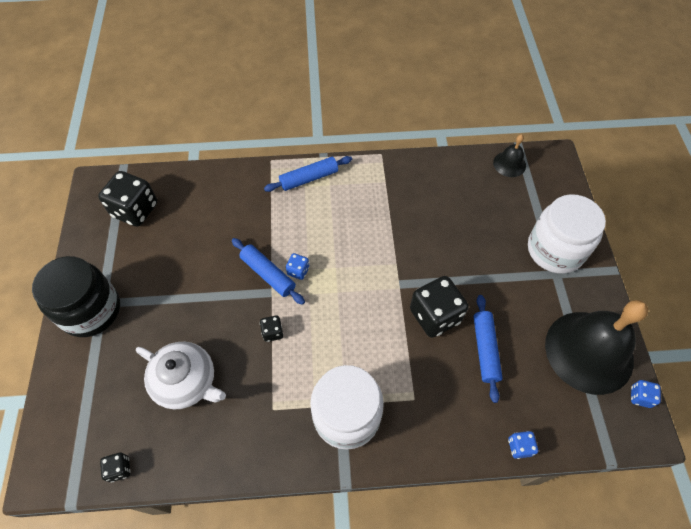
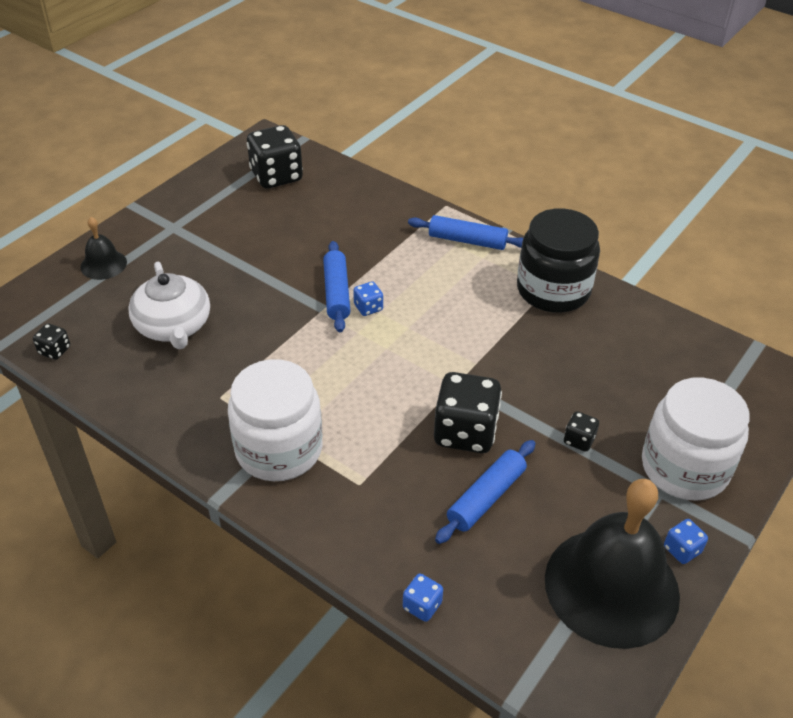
camera: 40 degrees right, 15 degrees down
(91, 310) = (159, 227): black jar -> black jar (553, 290)
(272, 332) = (288, 339): black dice -> black dice (579, 440)
(509, 164) = (722, 355): black bell -> black bell (103, 264)
(640, 397) = (627, 674): blue dice -> blue dice (682, 550)

